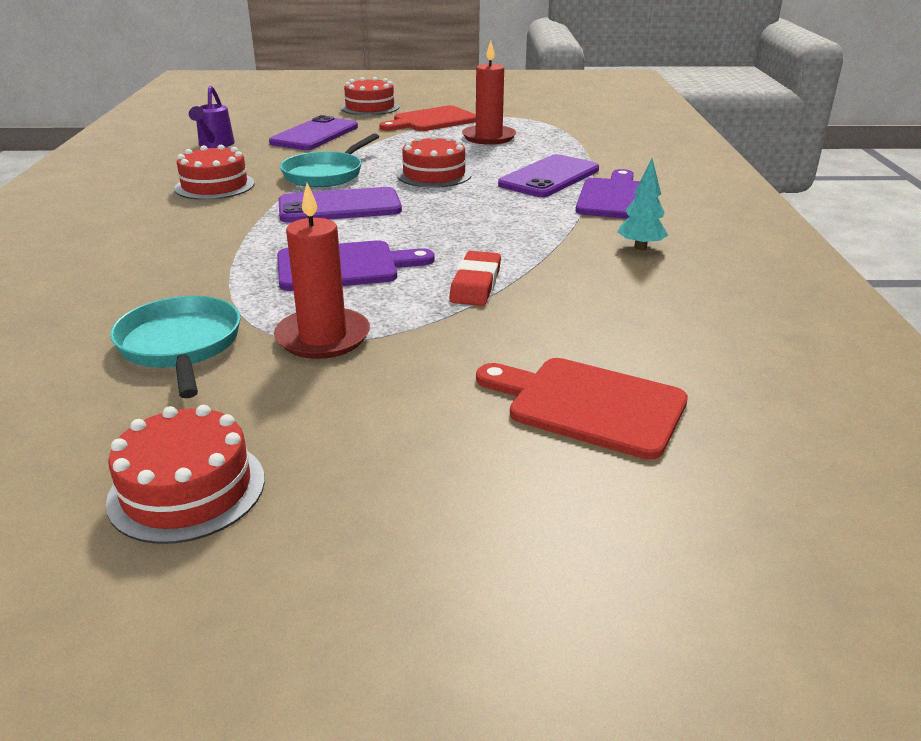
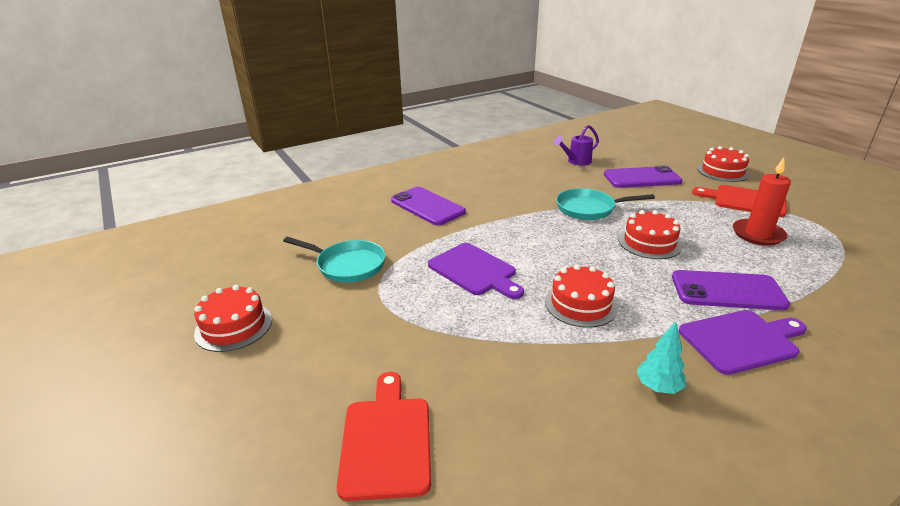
camera: 60 degrees right, 0 degrees up
(181, 346) = (347, 265): turquoise pan -> turquoise pan turned 75 degrees clockwise
(215, 186) = (524, 188): red cake -> red cake (580, 304)
(323, 337) = (388, 301): red candle -> none
(339, 207) = (550, 234): purple phone -> purple phone (427, 206)
(476, 285) = (503, 328): red eraser -> none

